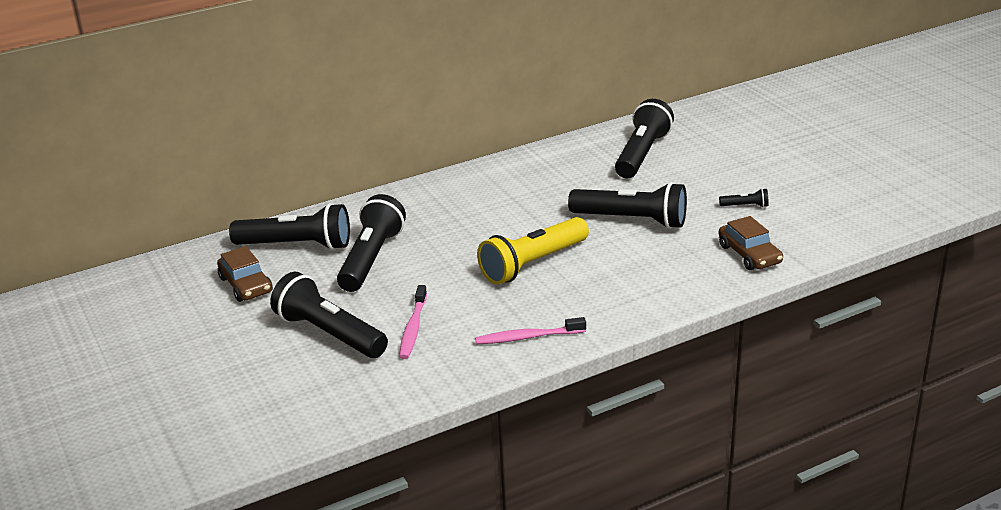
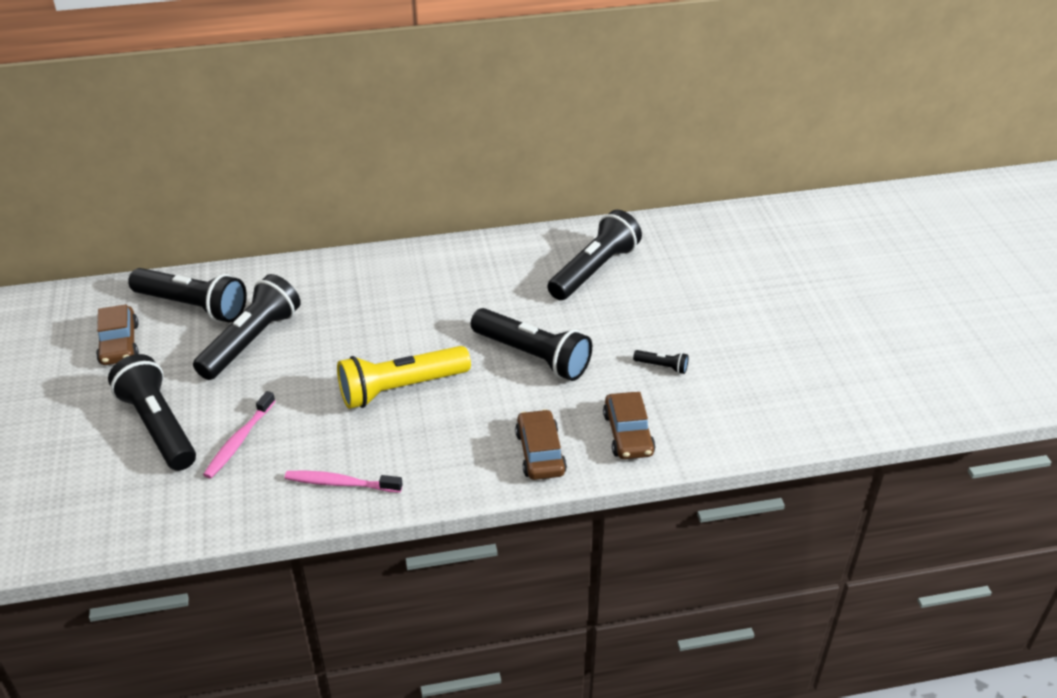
camera: 15 degrees right, 10 degrees up
(685, 281) = (540, 453): none -> brown car

